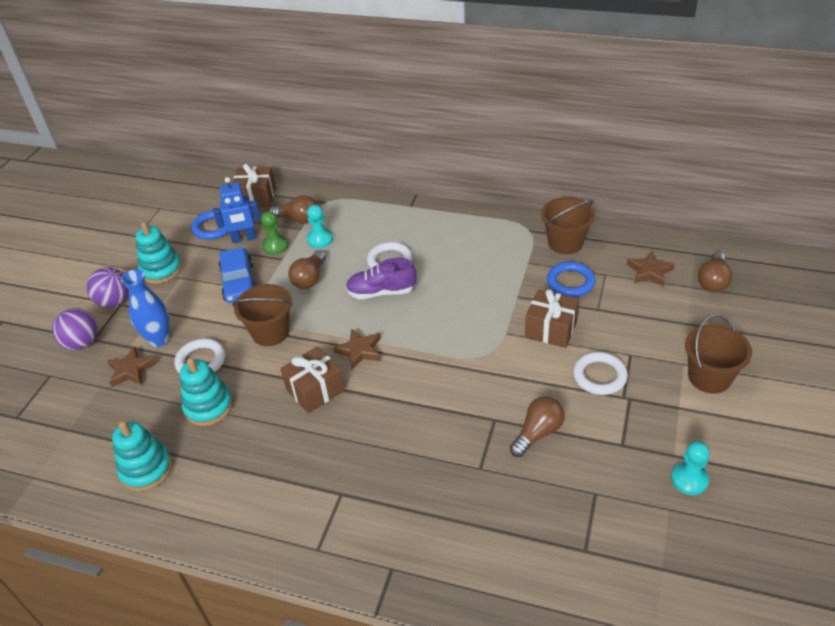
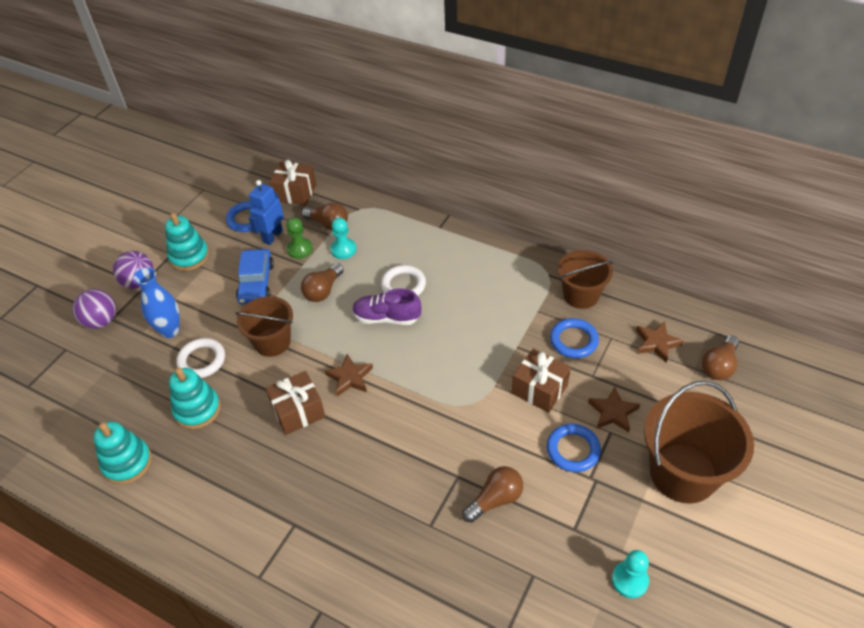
camera: 10 degrees right, 5 degrees up
(131, 370) = (138, 358): brown star -> brown star (613, 412)
(244, 239) = (272, 236): blue robot -> blue robot turned 120 degrees clockwise
(599, 376) = (573, 450): white ring -> blue ring
(709, 377) = (683, 473): brown bucket -> brown bucket, size x1.58

